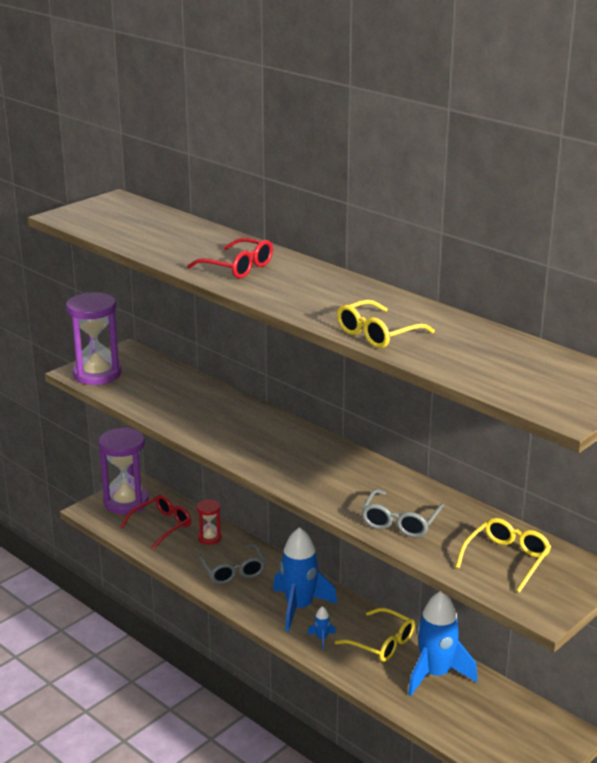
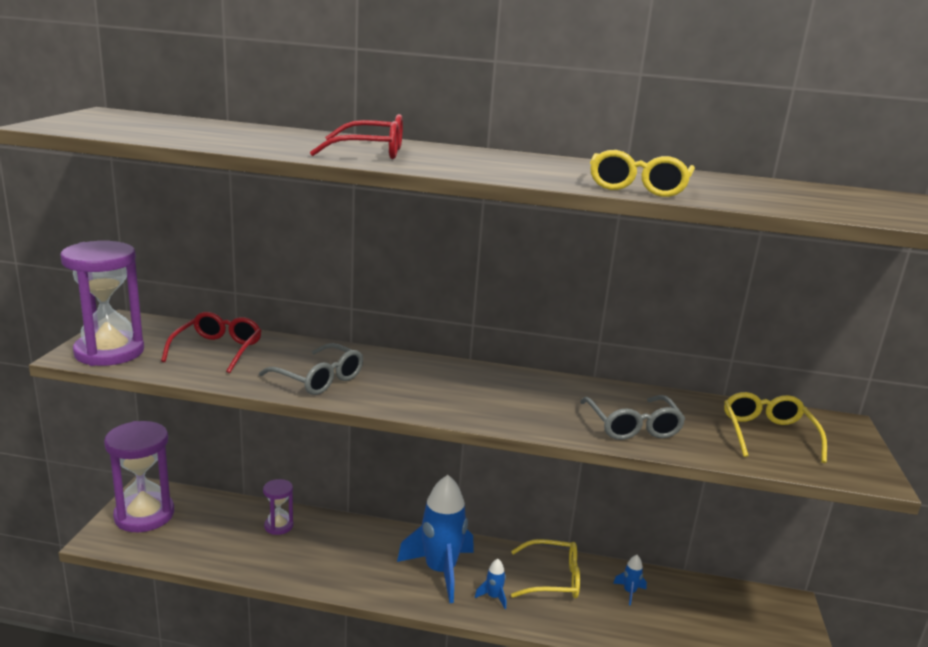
camera: 35 degrees left, 5 degrees down
(162, 525) = (211, 529): red glasses -> red glasses (218, 349)
(209, 538) = (278, 526): red hourglass -> purple hourglass
(233, 571) = (336, 555): grey glasses -> grey glasses (319, 379)
(435, 674) = (629, 592): blue rocket -> blue rocket, size x0.41

